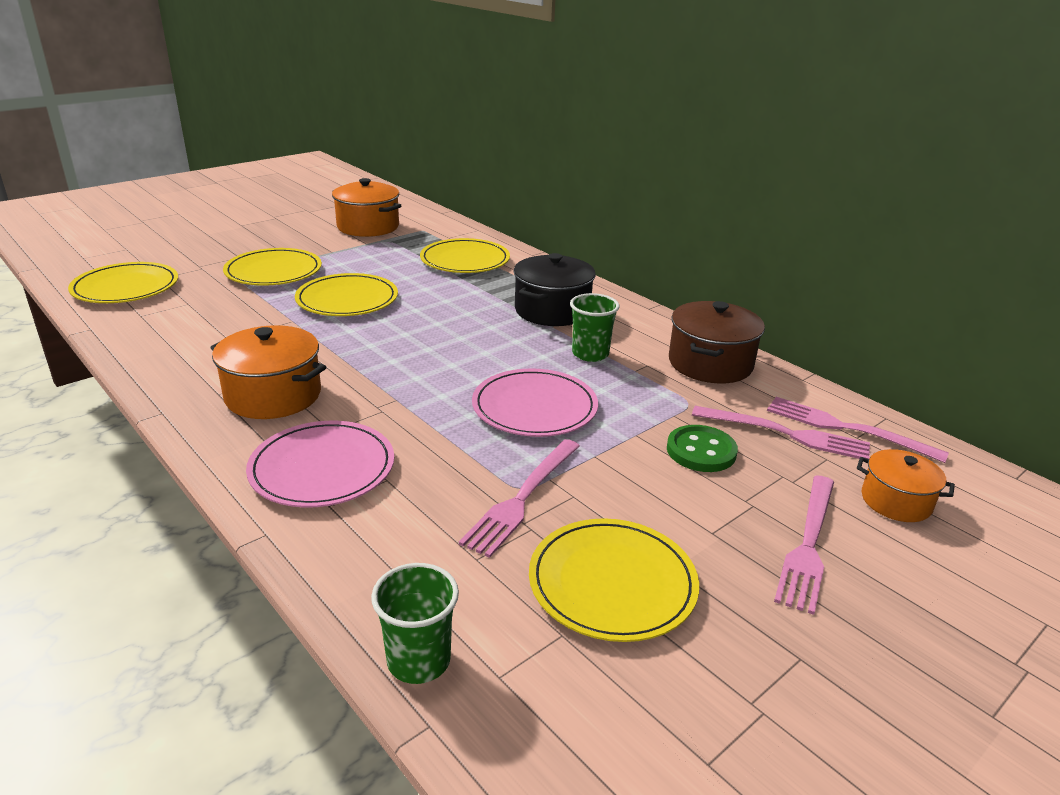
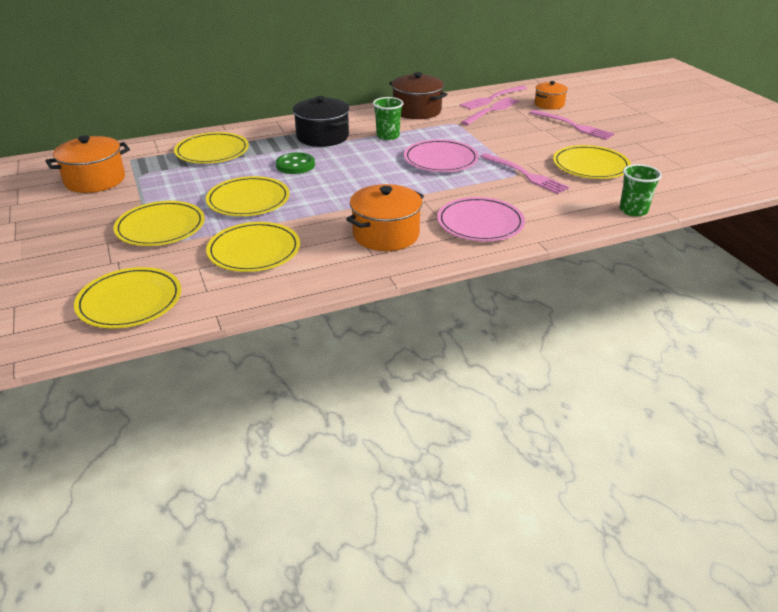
camera: 70 degrees left, 5 degrees up
(226, 323) = (254, 250): none -> yellow plate
(701, 451) = (499, 130): green button -> green button (295, 165)

